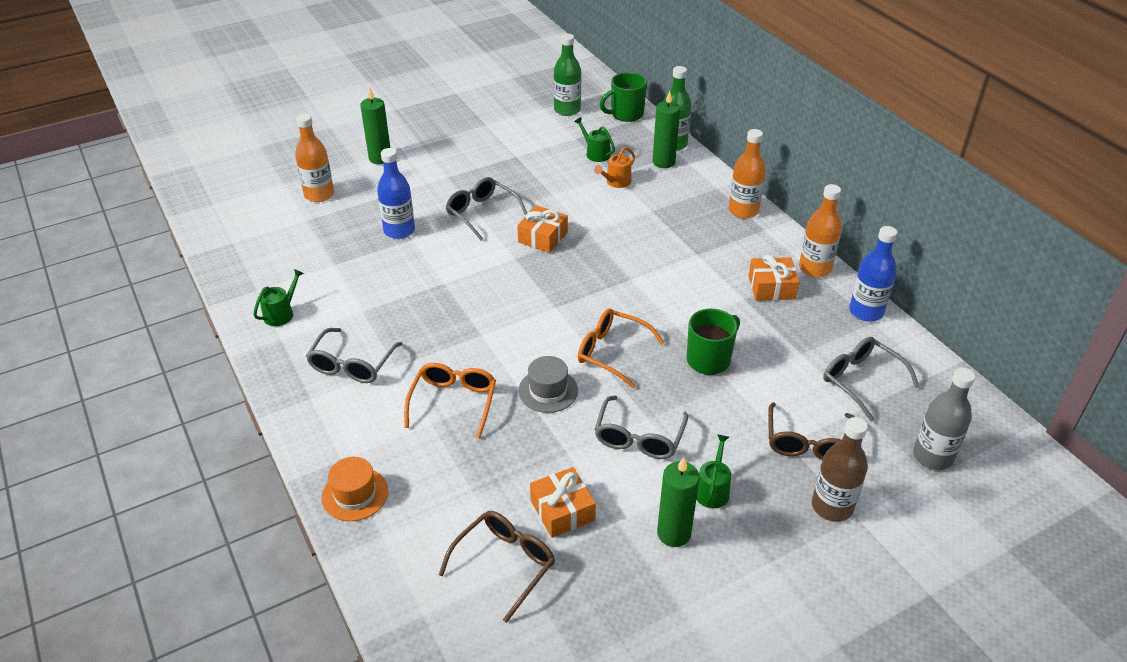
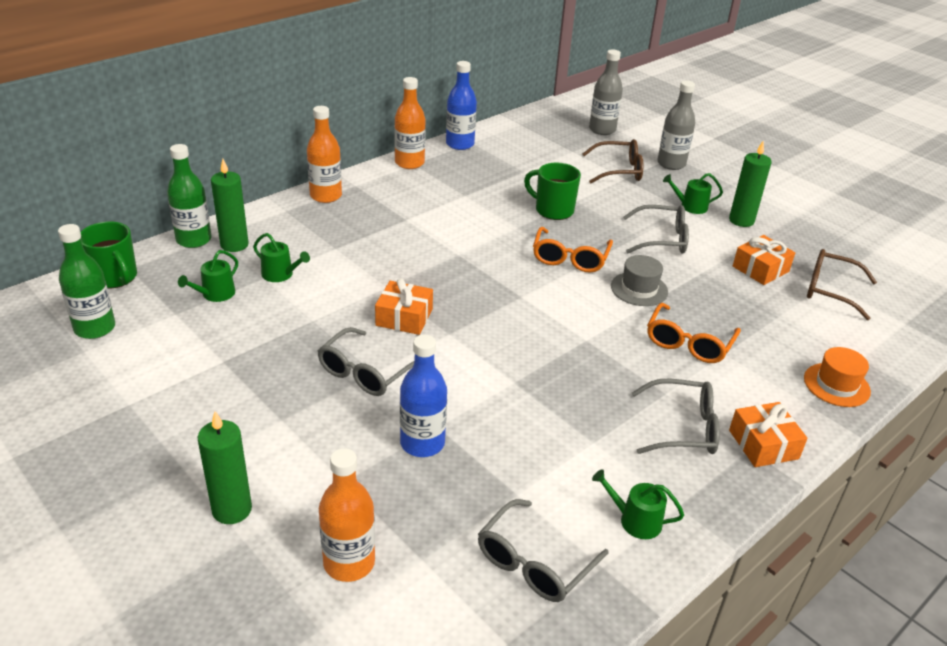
camera: 105 degrees left, 5 degrees down
(453, 402) = (688, 343): orange glasses -> orange glasses turned 60 degrees counterclockwise
(616, 182) = (280, 274): orange watering can -> green watering can
(771, 287) = (444, 182): orange gift -> orange gift (763, 444)
(832, 506) = (671, 164): brown bottle -> grey bottle
(861, 380) = (542, 149): grey glasses -> grey glasses (534, 563)

